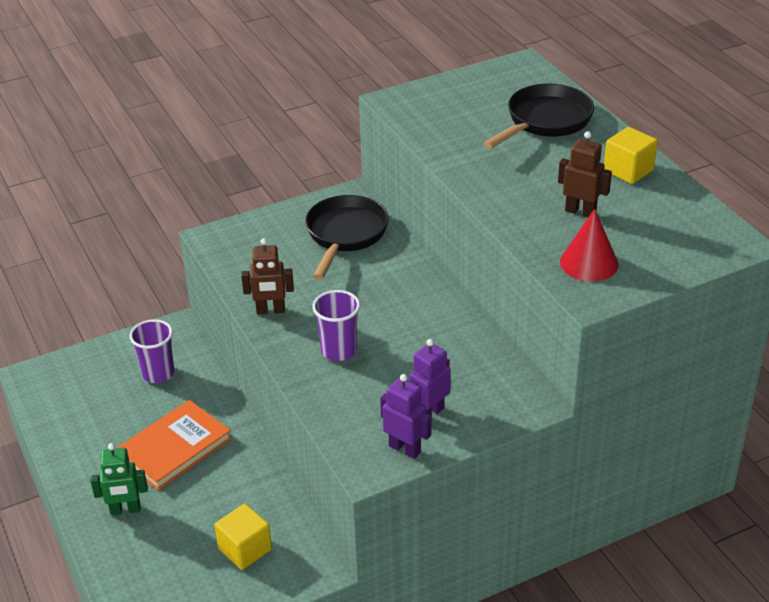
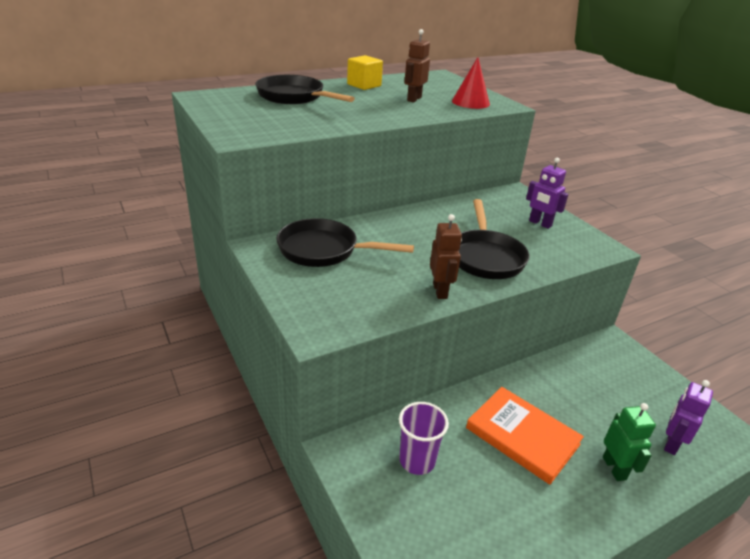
camera: 95 degrees left, 5 degrees down
(245, 549) = (617, 380): yellow cube -> none
(339, 350) = (485, 257): purple cup -> black pan
(405, 449) = (579, 234): purple robot -> purple robot (671, 443)

